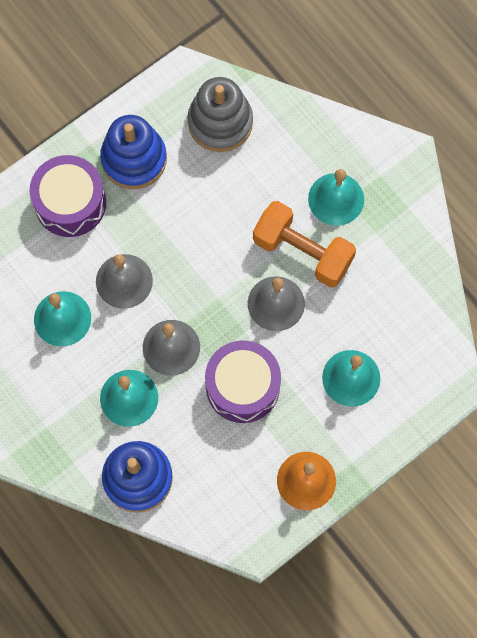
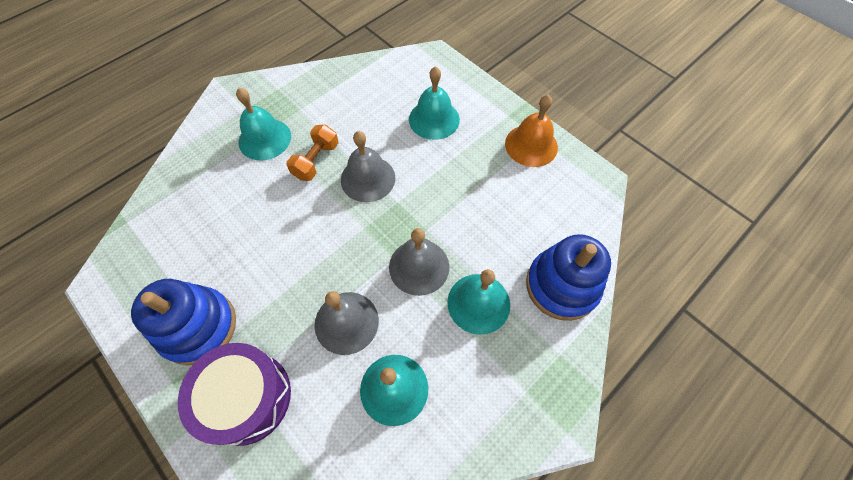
camera: 95 degrees left, 10 degrees down
(220, 122) = (168, 241): grey stacking toy -> none
(242, 386) = (452, 199): purple drum -> none
(303, 252) = (316, 161): orange dumbbell -> orange dumbbell, size x0.60

